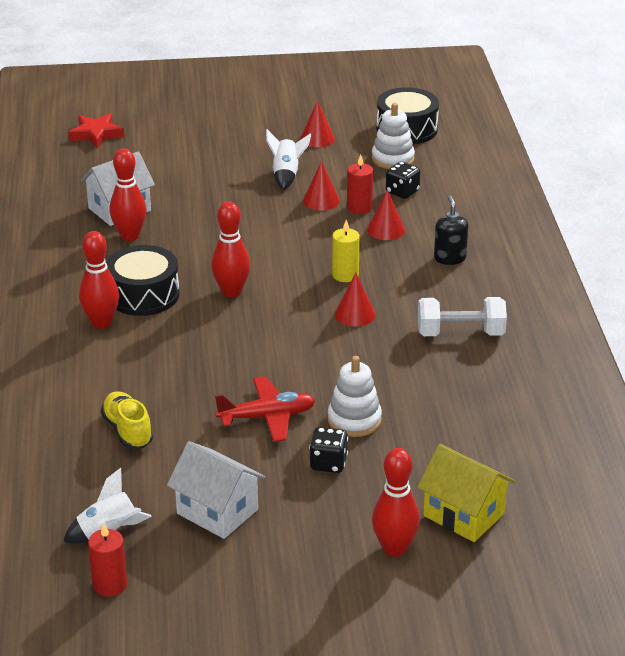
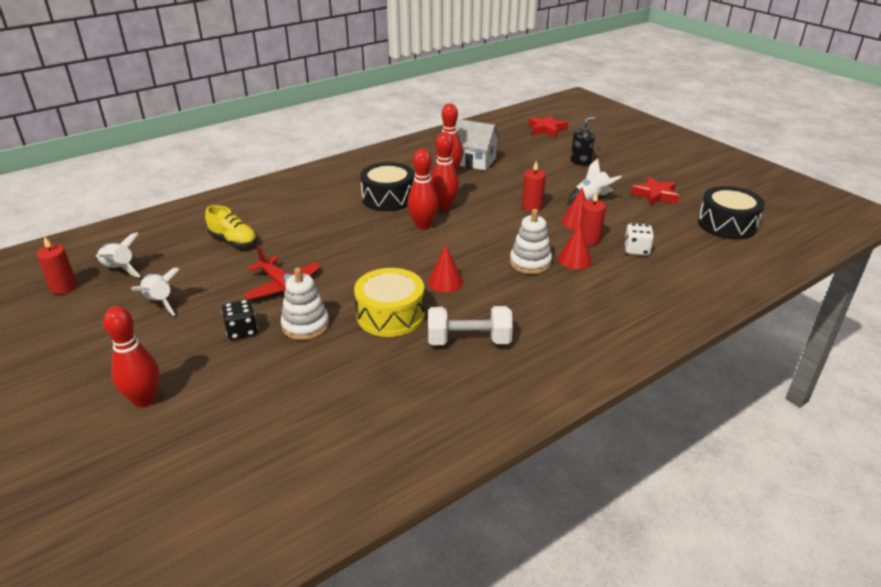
camera: 60 degrees right, 0 degrees up
(101, 323) = (344, 195): red bowling pin -> red bowling pin (444, 206)
(127, 431) = (233, 241): yellow shoe -> yellow shoe turned 90 degrees clockwise
(217, 511) = (159, 302): white house -> white rocket
(264, 213) = (532, 206): none -> red candle
(317, 138) = (655, 195): red cone -> red star
(345, 275) = (492, 262): yellow candle -> none
(382, 364) = (390, 315): none -> yellow drum
(393, 159) = (676, 232): white stacking toy -> white stacking toy (530, 263)
(402, 192) = (636, 250): black dice -> white dice
(449, 258) = (572, 301): black soap dispenser -> black soap dispenser (580, 161)
(460, 333) = (468, 341): white dumbbell -> white dumbbell turned 60 degrees counterclockwise
(464, 514) = (207, 425): yellow house -> none

